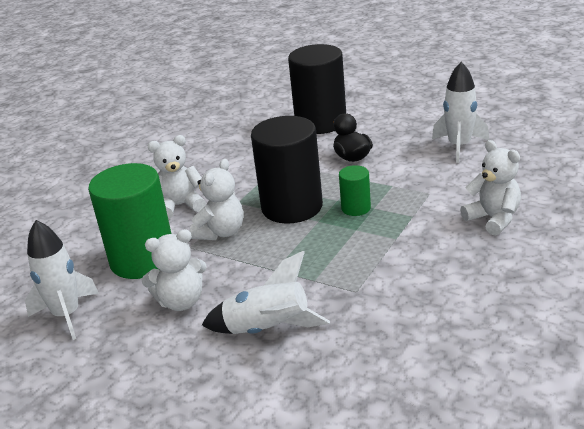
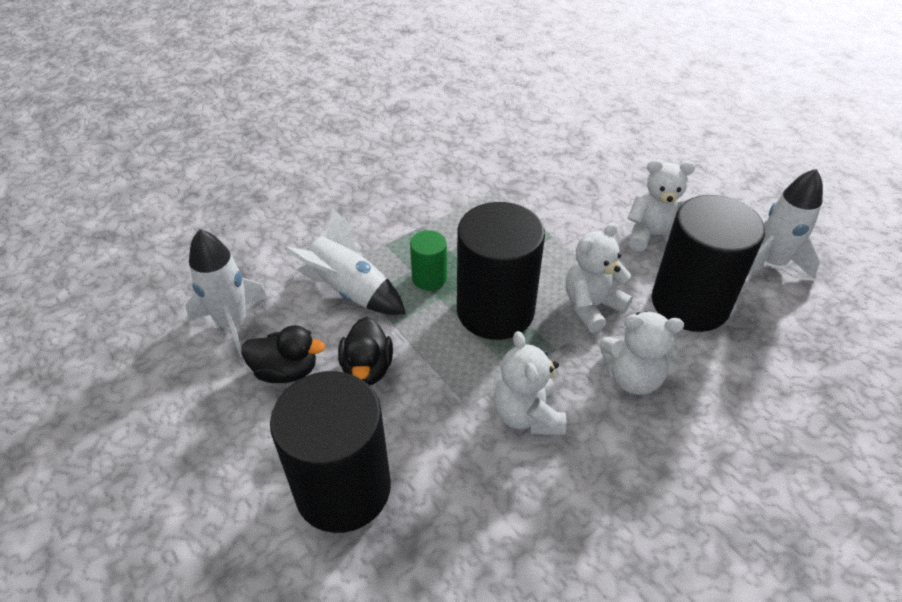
camera: 160 degrees left, 15 degrees up
(143, 259) = (690, 303): green cylinder -> black cylinder
(268, 330) = (584, 185): white rocket -> white rocket (349, 291)
(398, 142) = (286, 371): none -> black duck
(493, 219) = (321, 211): white teddy bear -> white teddy bear (527, 415)

